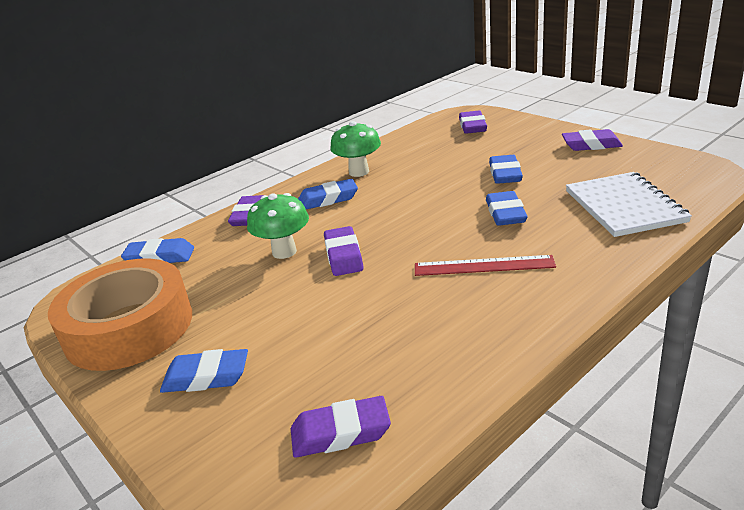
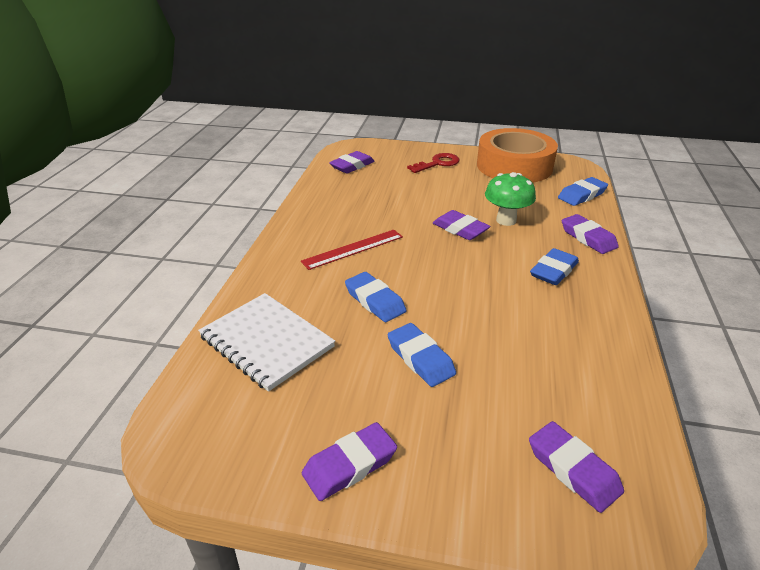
camera: 140 degrees right, 5 degrees up
(206, 377) = (438, 163): blue eraser -> red key
(359, 172) = (582, 313): green mushroom -> none

